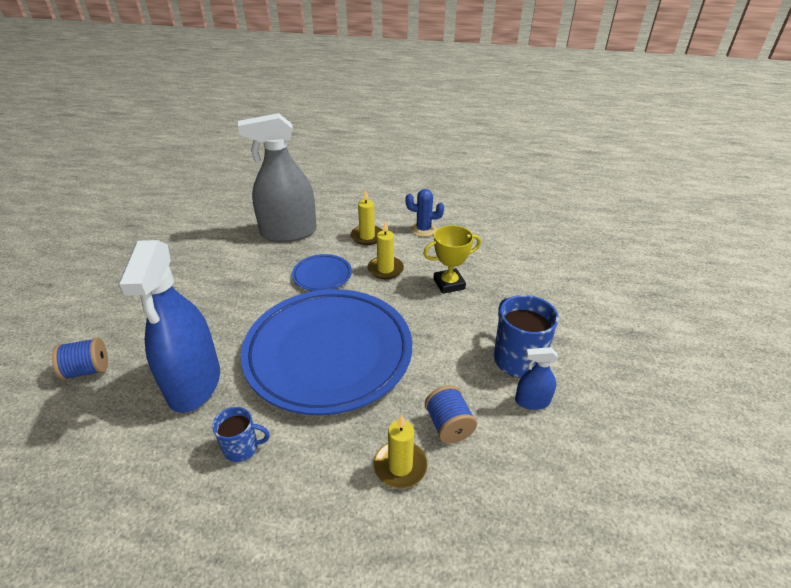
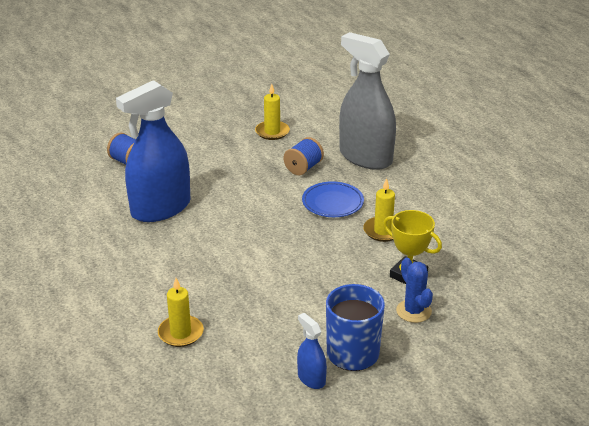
camera: 55 degrees right, 5 degrees down
(242, 448) = (131, 257): blue mug -> none
(328, 353) = (249, 250): blue plate -> none
(367, 236) = (416, 199): yellow candle -> yellow candle (272, 132)
(423, 229) = (473, 225): blue cactus -> blue cactus (413, 311)
(448, 425) = (239, 342): blue spool -> blue spool (303, 168)

